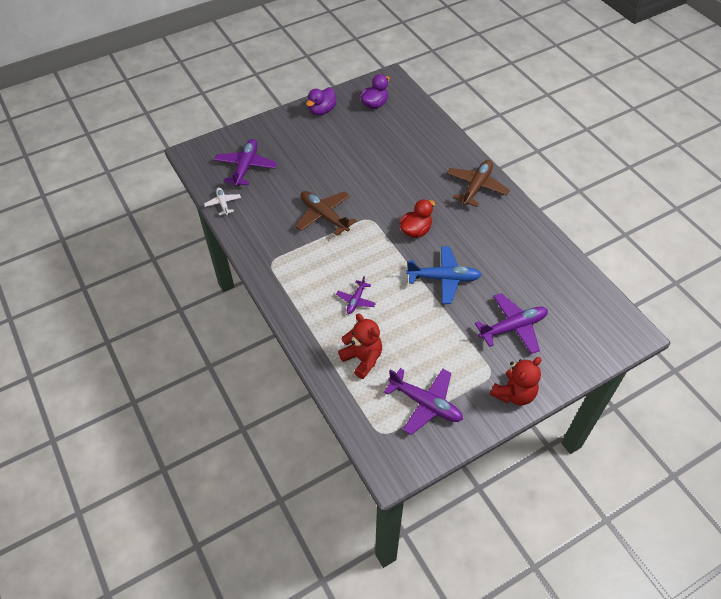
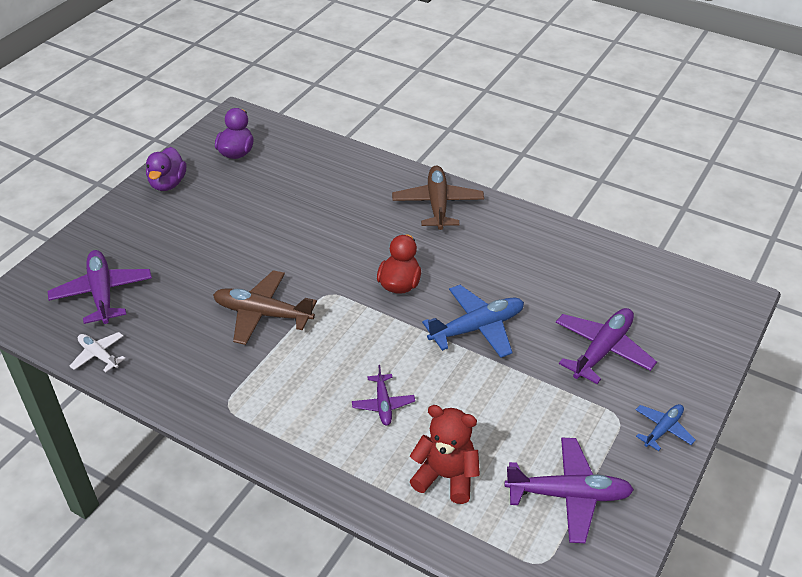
camera: 30 degrees left, 10 degrees down
(514, 393) = (663, 429): red teddy bear -> blue plane

